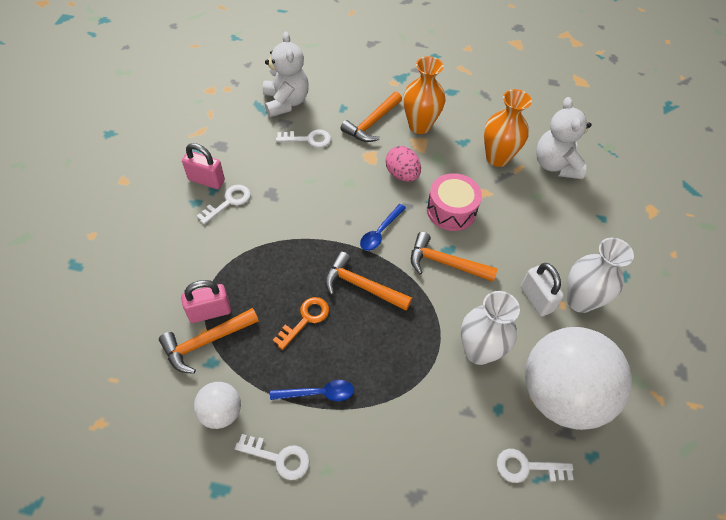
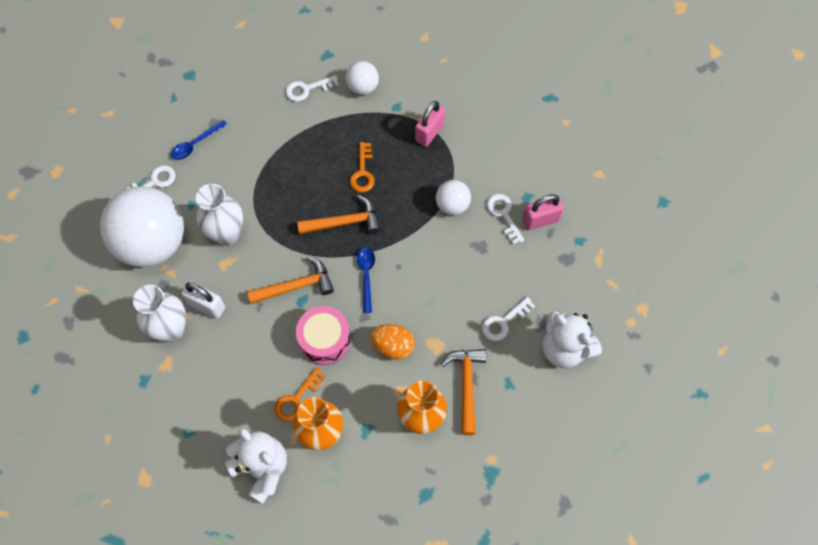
camera: 145 degrees right, 10 degrees up
(206, 342) = (412, 115): orange hammer -> none
(228, 202) = (503, 215): white key -> white key turned 150 degrees clockwise
(259, 236) = (452, 205): none -> white ball
(318, 393) = (314, 135): blue spoon -> blue spoon (196, 144)
(402, 174) = (393, 346): pink egg -> orange egg
(501, 188) = (296, 399): none -> orange key

